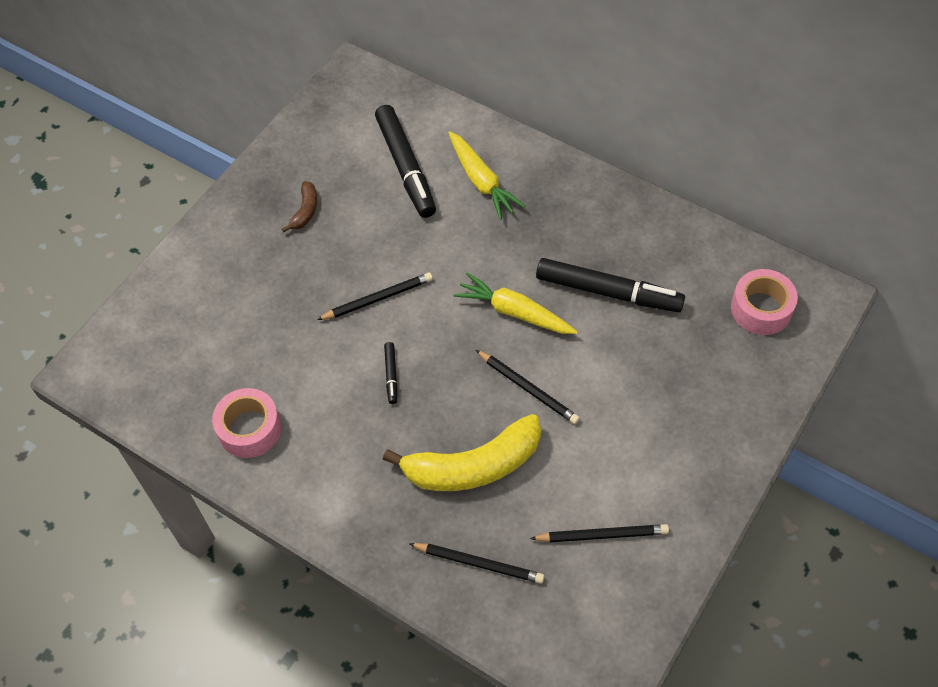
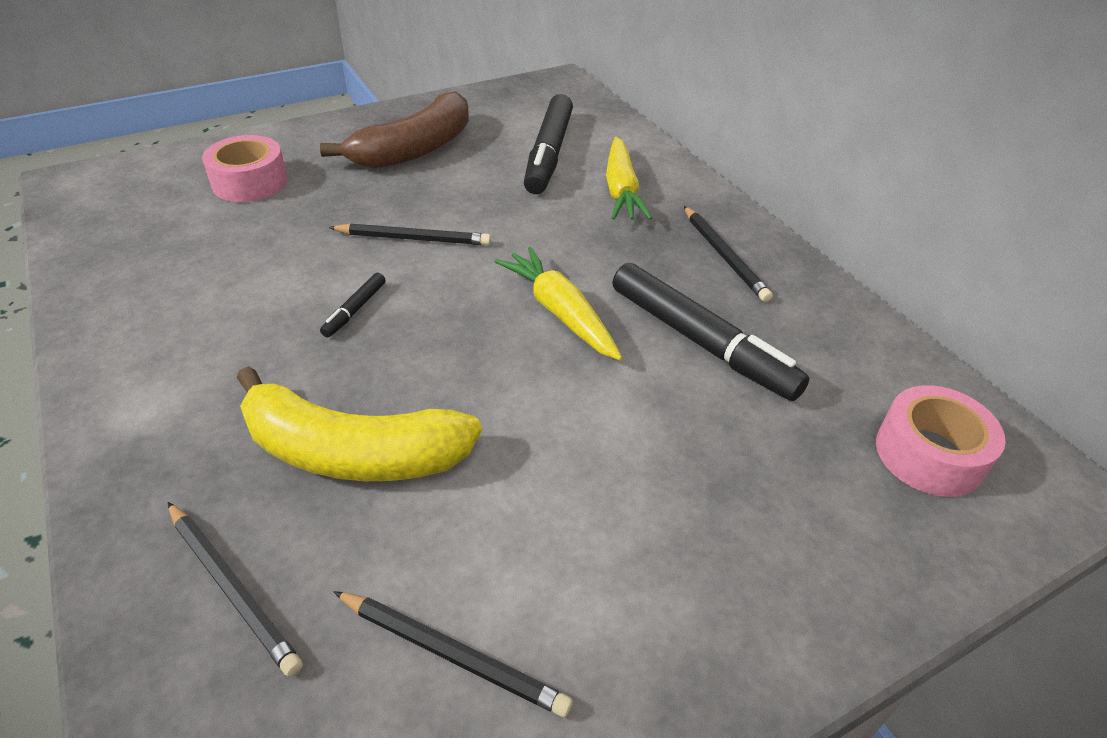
camera: 25 degrees right, 15 degrees down
(249, 429) = (150, 291): pink tape -> pink tape (250, 182)
(305, 211) = (415, 149): brown banana -> brown banana, size x2.20
(528, 388) = (507, 397): black pencil -> black pencil (724, 256)

